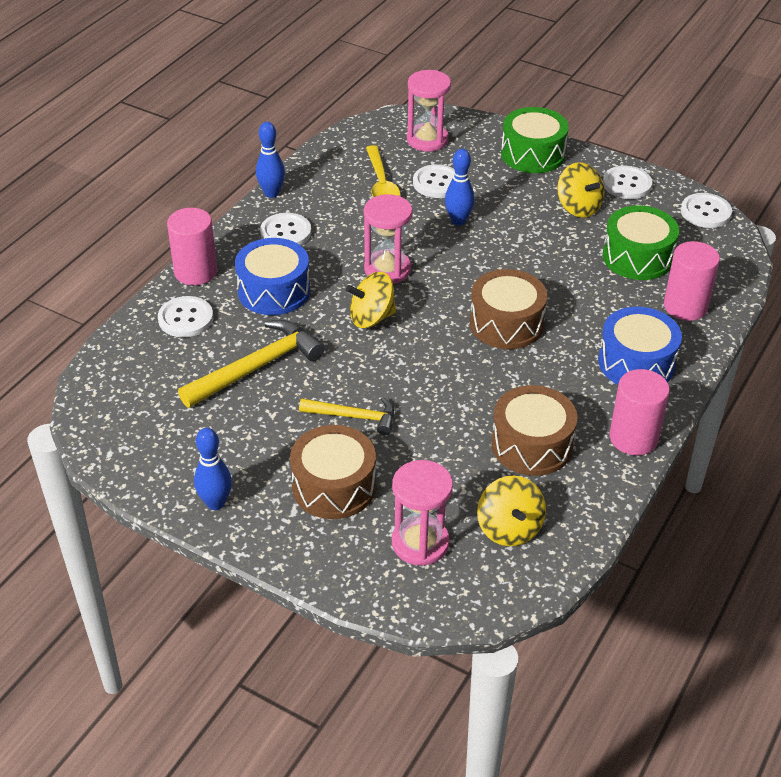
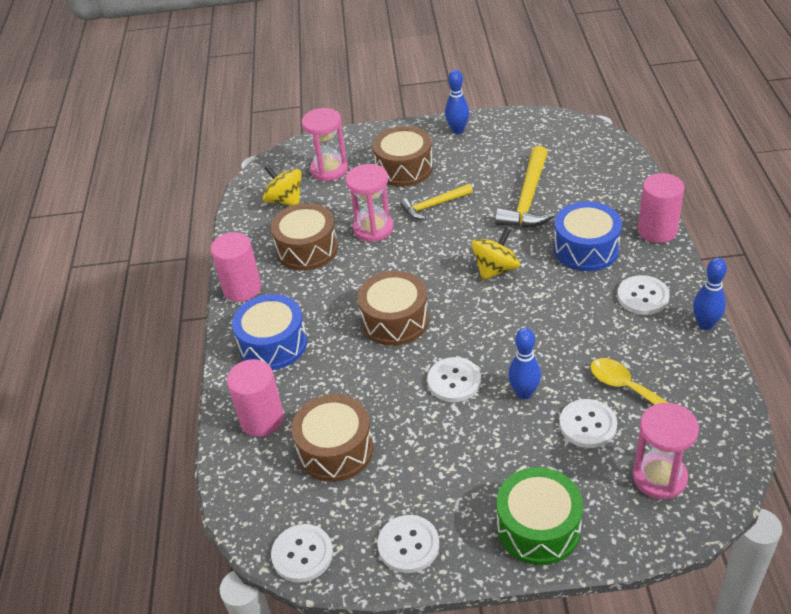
camera: 150 degrees right, 0 degrees up
(185, 318) = (614, 200): white button -> white button (454, 381)
(387, 269) = (528, 312): pink hourglass -> pink hourglass (373, 228)
(578, 207) = (432, 479): yellow spinning top -> none
(637, 257) = (335, 450): green drum -> brown drum

